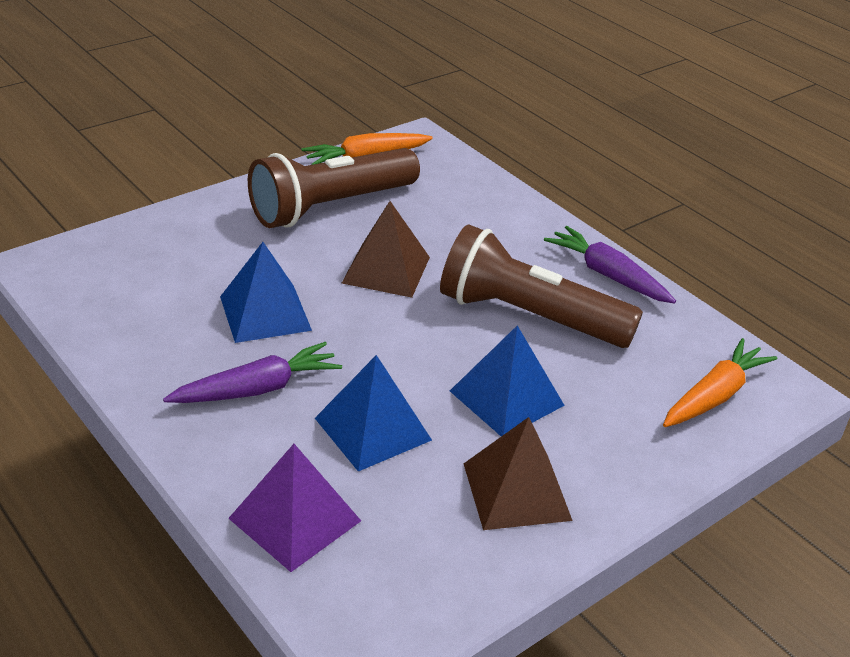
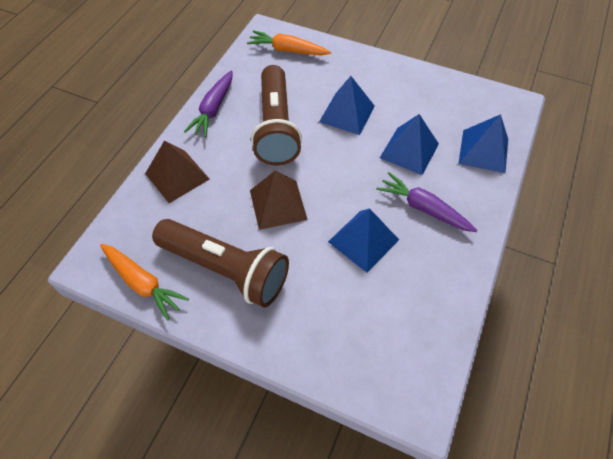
camera: 115 degrees left, 20 degrees up
(295, 519) = (483, 151): purple pyramid -> blue pyramid
(517, 491) = (402, 91): brown pyramid -> brown pyramid (177, 176)

